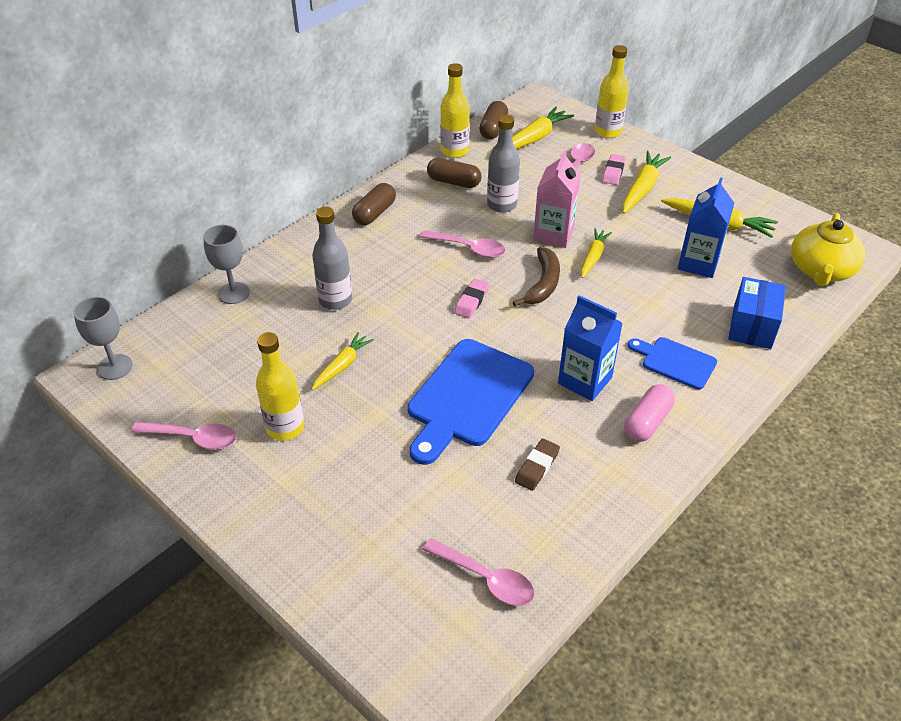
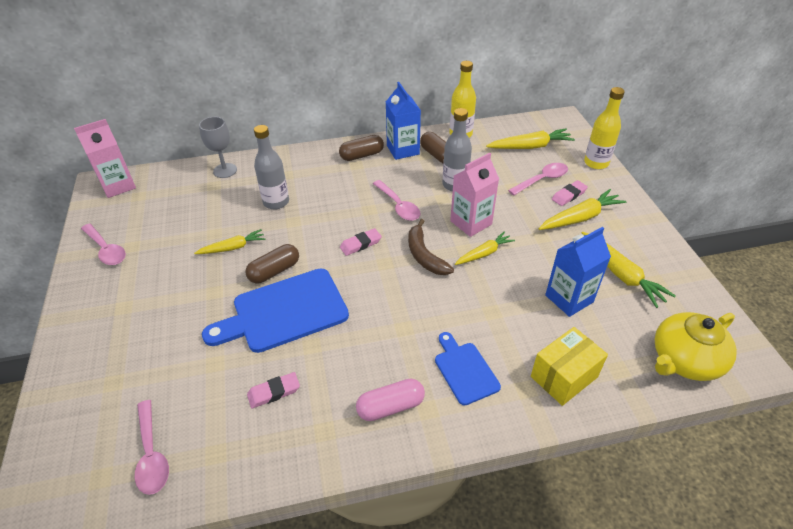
camera: 35 degrees right, 0 degrees up
(115, 367) = (118, 186): grey goblet -> pink carton
(285, 427) = (158, 271): yellow bottle -> none
(493, 129) = (505, 129): brown capsule -> brown capsule (274, 271)
(537, 467) = (274, 392): brown eraser -> pink eraser
(543, 283) = (424, 255): brown banana -> brown banana turned 105 degrees clockwise
(585, 380) = (378, 345): blue carton -> blue carton (403, 150)
(752, 327) = (564, 377): blue box -> yellow box

